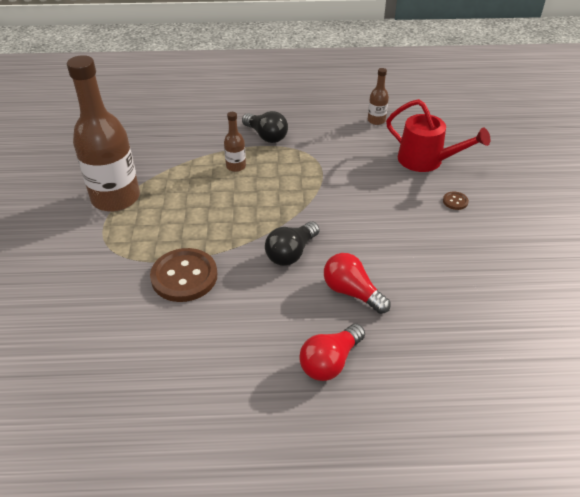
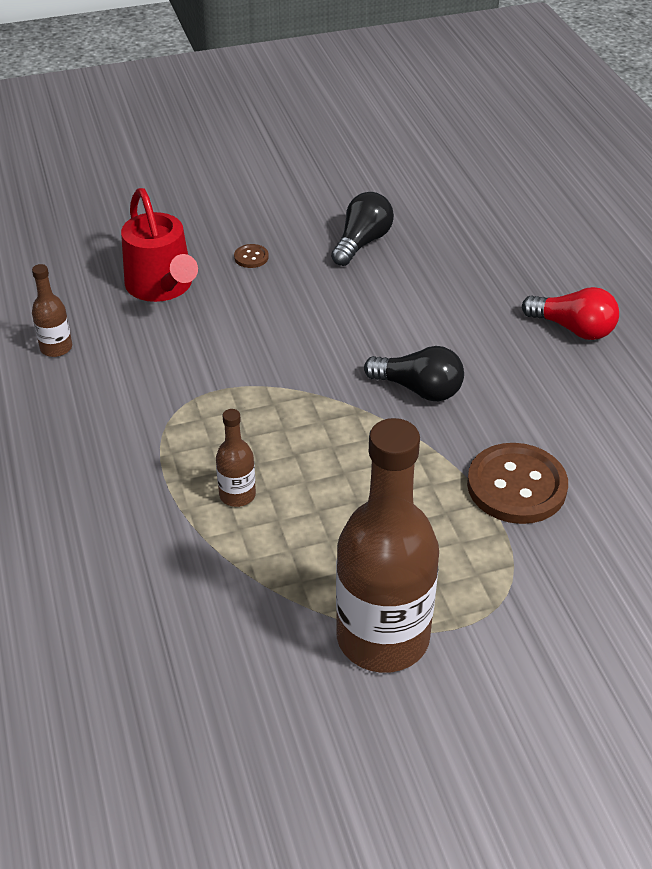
camera: 105 degrees left, 0 degrees up
(266, 136) = (132, 476): black light bulb -> black light bulb (362, 242)
(352, 292) = (461, 326): red light bulb -> none
(426, 161) = (162, 287): red watering can -> red watering can turned 135 degrees clockwise

